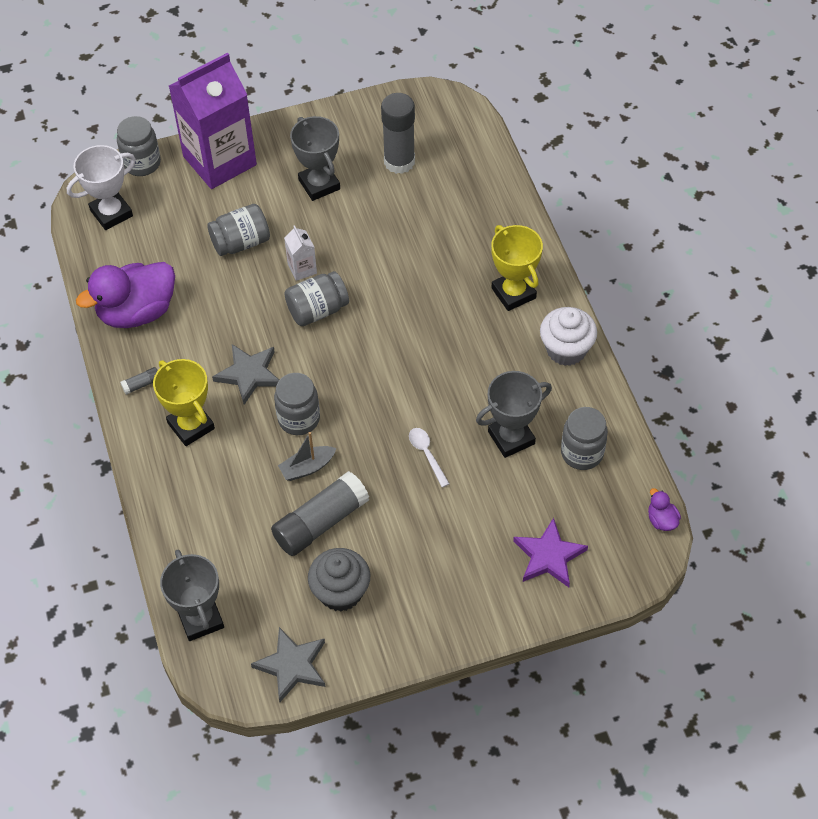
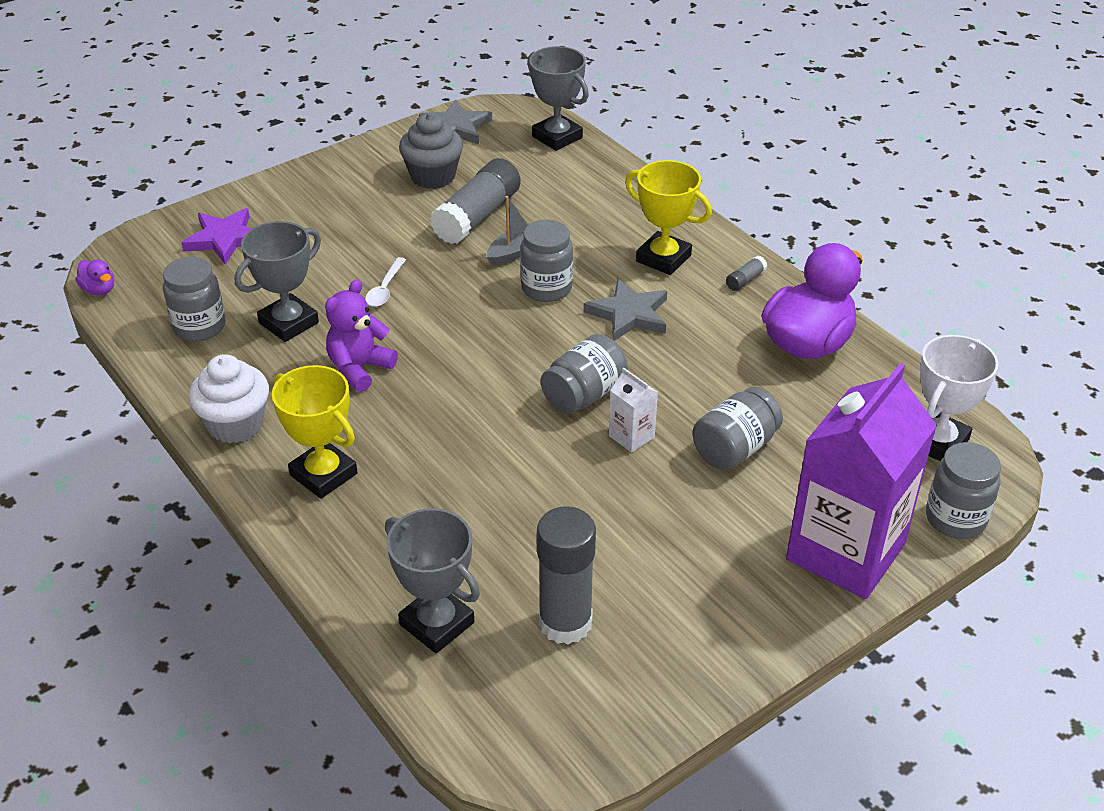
camera: 160 degrees right, 15 degrees down
(319, 184) = (672, 554): grey trophy -> grey trophy (436, 624)
(426, 454) = (385, 289): white spoon -> white spoon turned 60 degrees clockwise
(467, 376) = (359, 368): none -> purple teddy bear

